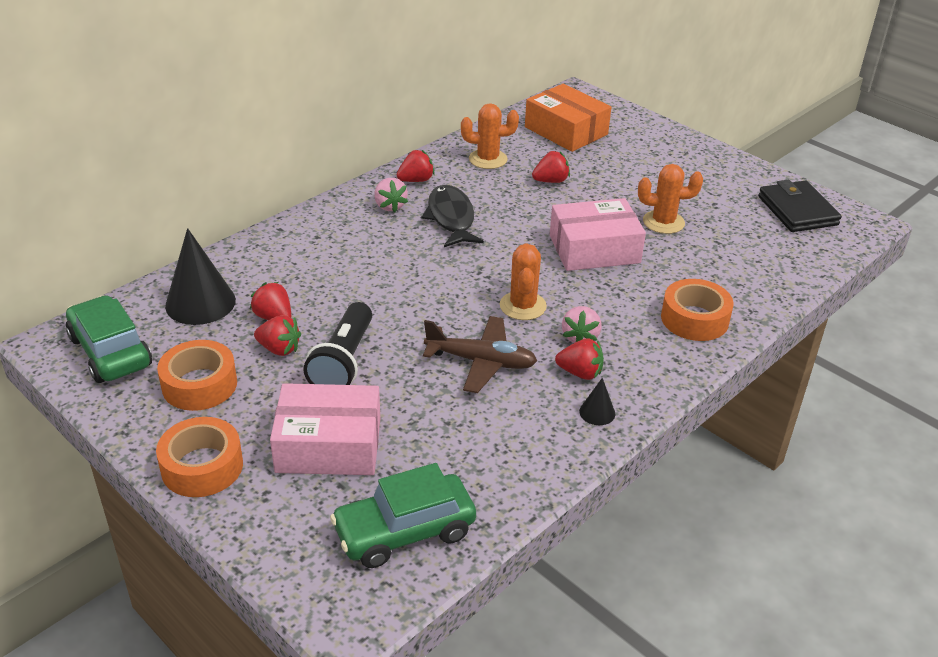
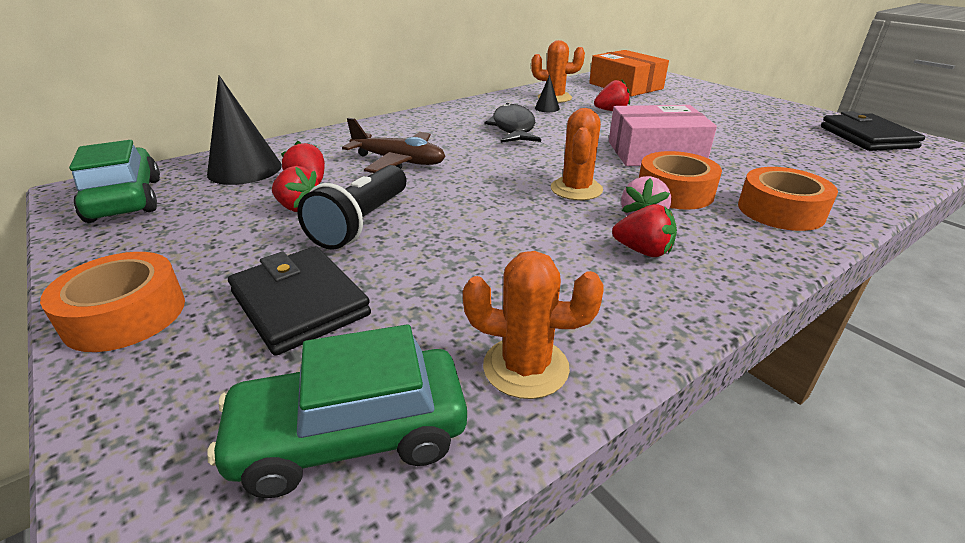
camera: 10 degrees right, 5 degrees down
(199, 385) = (191, 232): orange tape -> orange tape (674, 192)
(328, 445) = (300, 303): pink box -> black wallet
(390, 206) = (458, 119): pink strawberry -> none
(416, 180) = (487, 106): red strawberry -> none
(481, 362) = (520, 232): brown plane -> brown plane (398, 161)
(597, 412) = (668, 294): black cone -> black cone (547, 108)
(663, 222) = (725, 139): orange cactus -> orange cactus (525, 367)

